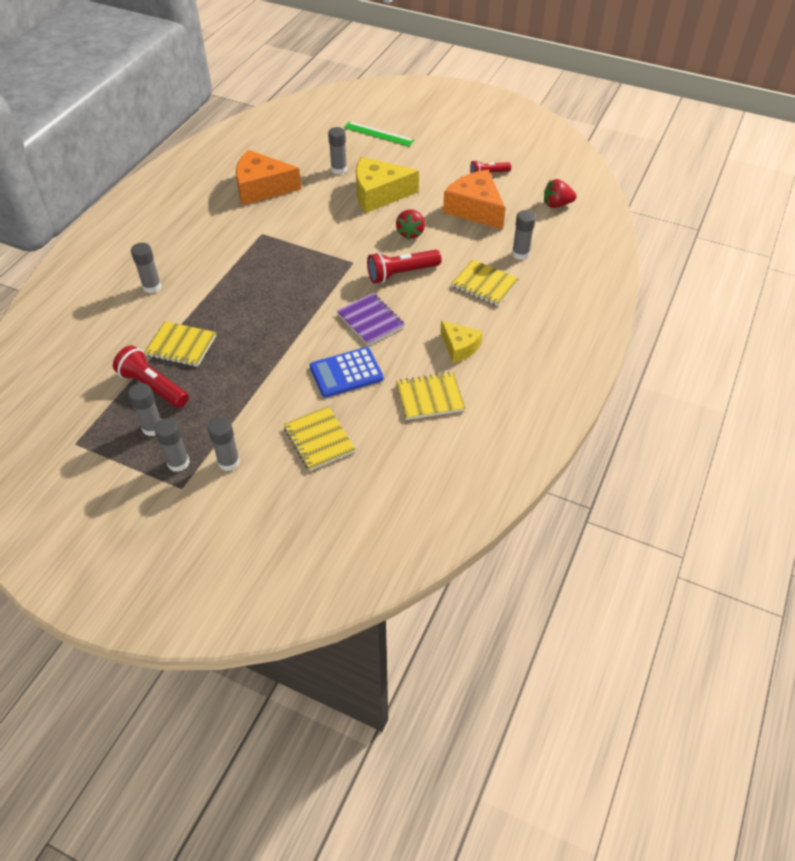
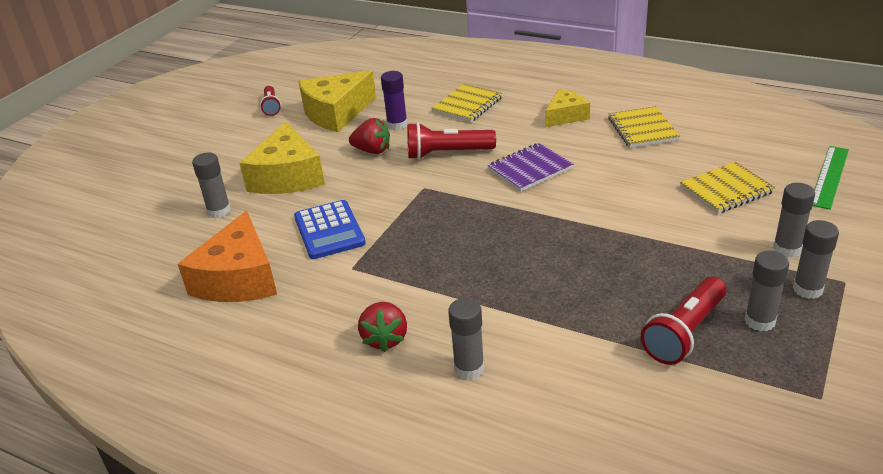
camera: 85 degrees left, 15 degrees down
(181, 346) = (597, 317): yellow notebook -> none
(346, 373) = (619, 179): blue calculator -> blue calculator (329, 230)
(378, 134) = (147, 184): green ruler -> green ruler (829, 176)
(401, 273) = (447, 153): red flashlight -> red flashlight turned 105 degrees clockwise
(451, 244) = (397, 125): none -> purple glue stick
(475, 209) = (336, 113): orange cheese -> yellow cheese
(520, 254) = (419, 87): grey glue stick -> none
(556, 204) = (340, 70): red strawberry -> red strawberry (385, 339)

